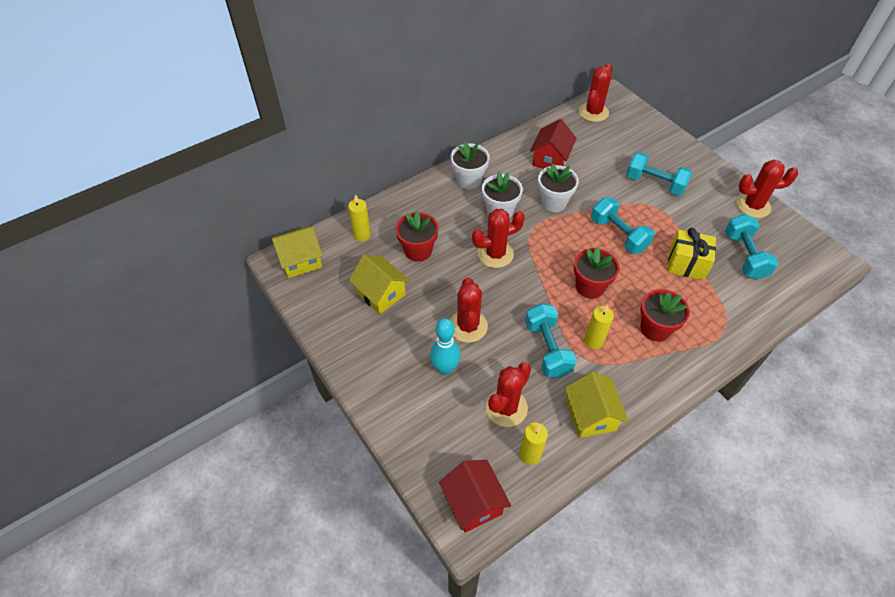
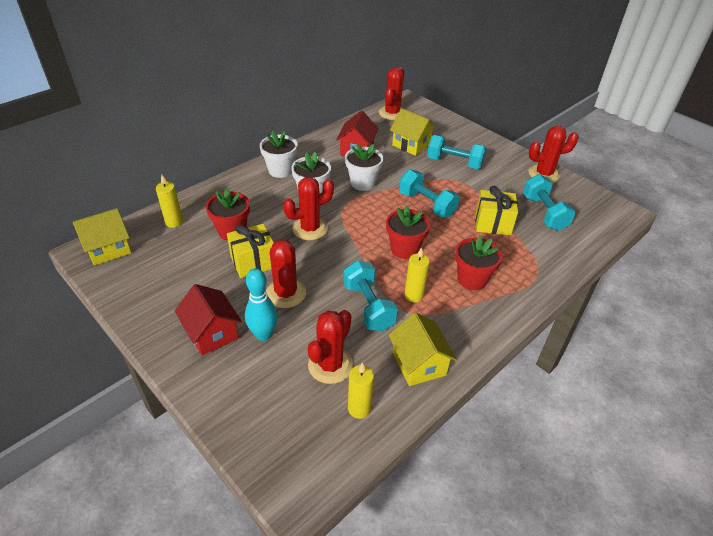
camera: 10 degrees left, 10 degrees down
(381, 294) = (194, 272): yellow house -> yellow house (411, 145)
(438, 288) = (253, 262): none -> yellow gift
(473, 503) = (301, 465): red house -> red house (212, 333)

